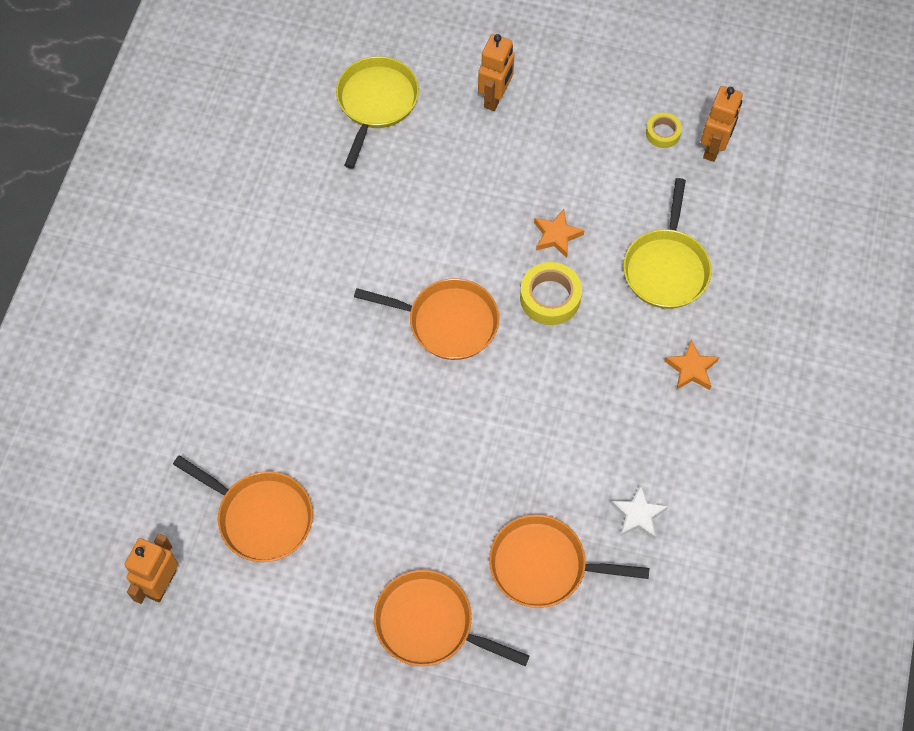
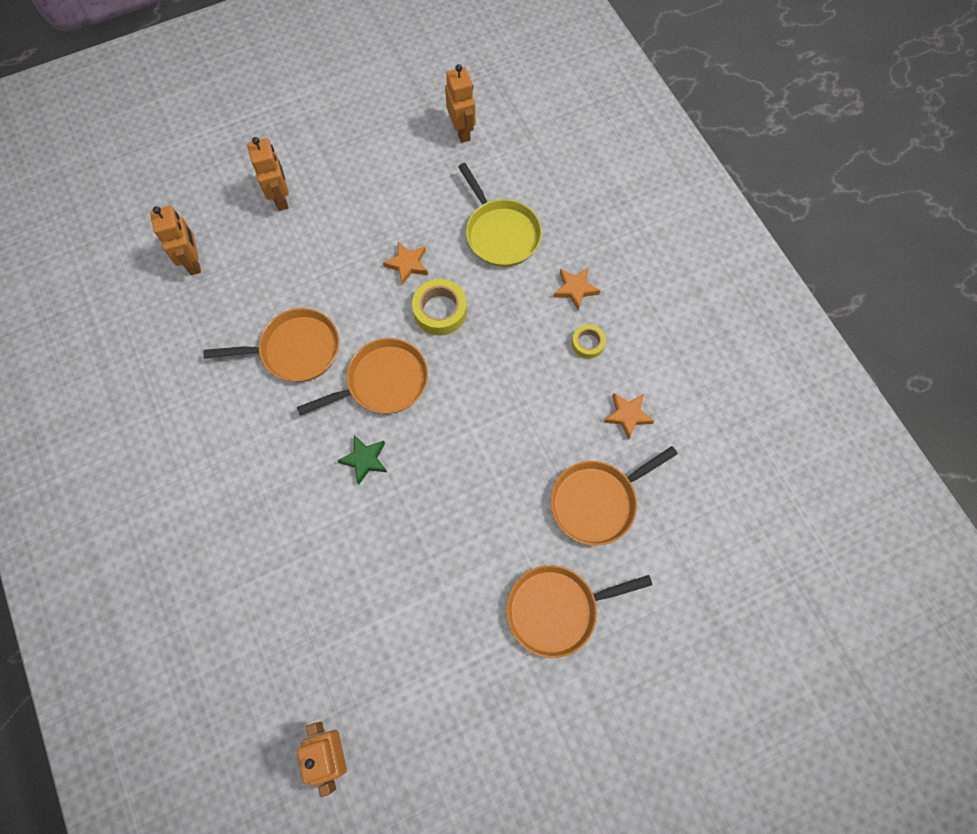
camera: 40 degrees left, 5 degrees up
(261, 517) = (367, 635): orange pan -> orange pan (295, 350)
(376, 103) = (194, 262): yellow pan -> orange robot
(377, 376) = (365, 460): none -> green star
(638, 515) = (627, 415): white star -> orange star
(663, 133) = (420, 144): yellow tape -> yellow tape (588, 343)

